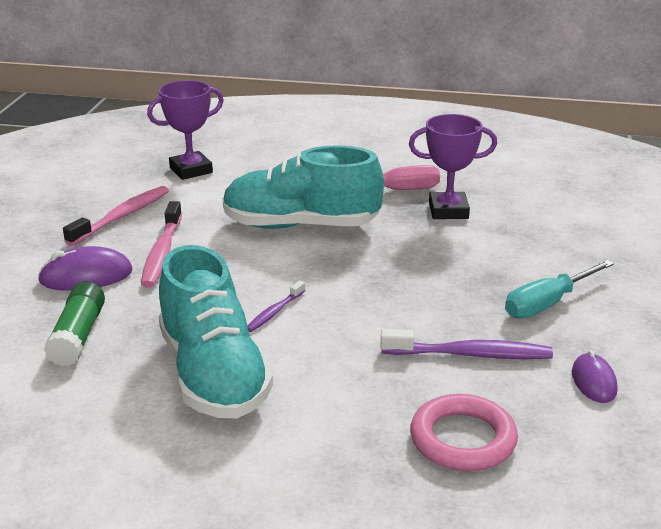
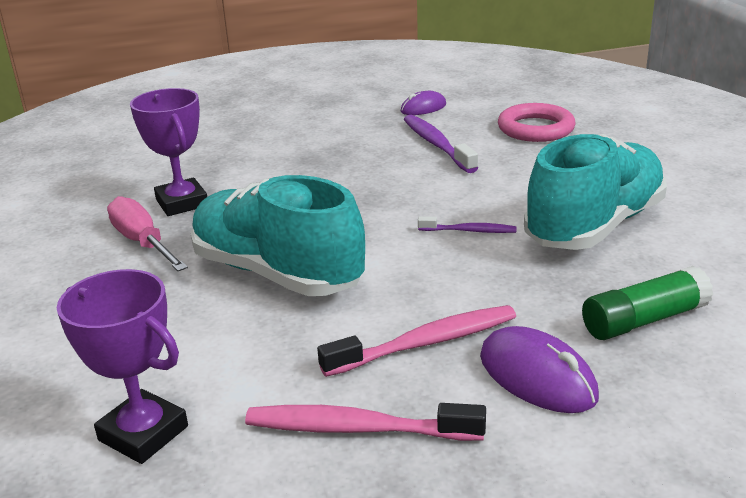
camera: 115 degrees left, 0 degrees up
(300, 225) = (277, 273): turquoise shoe -> turquoise shoe turned 150 degrees clockwise
(547, 304) = (334, 134): turquoise screwdriver -> none

